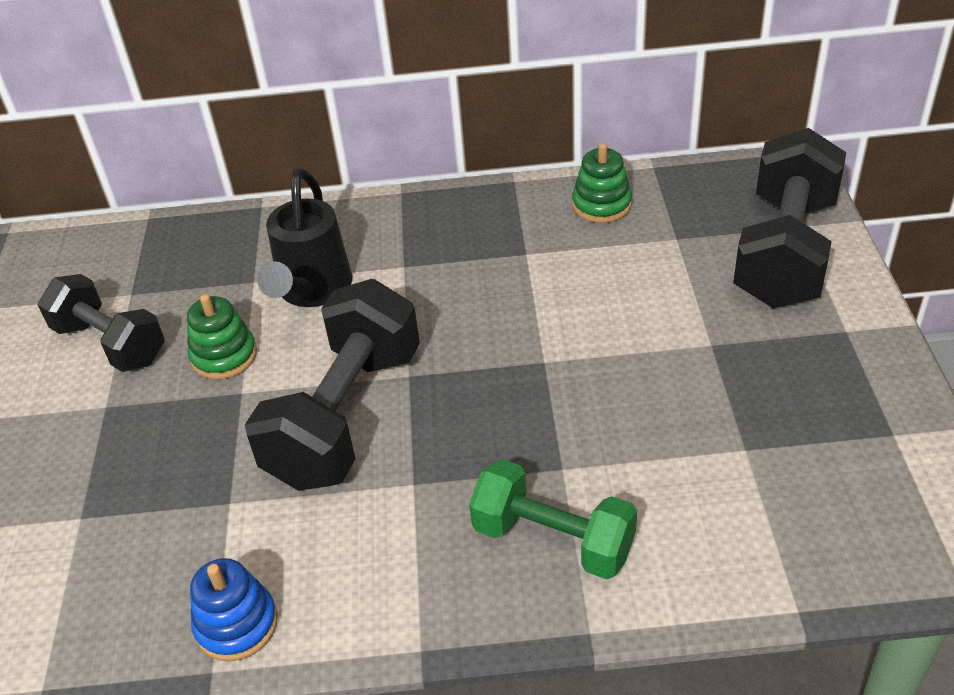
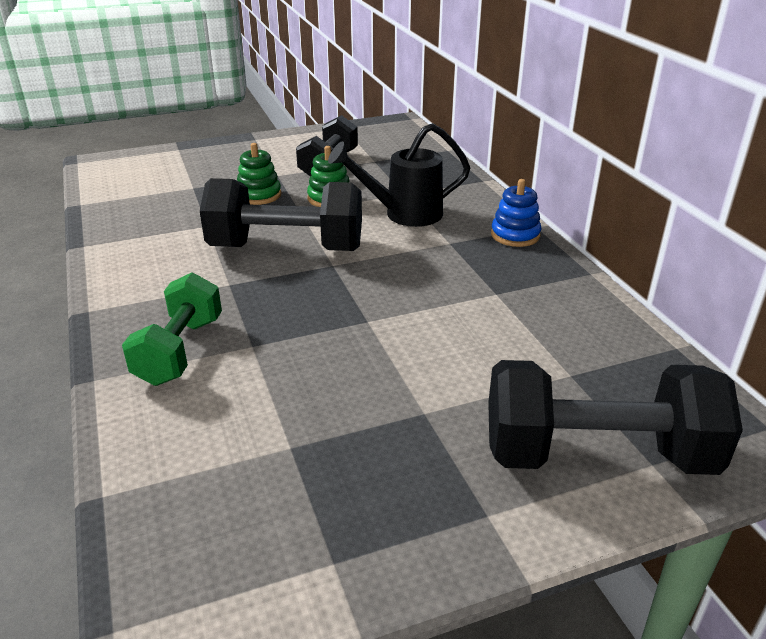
camera: 70 degrees right, 10 degrees down
(236, 624) = (115, 246): blue stacking toy -> blue stacking toy (515, 235)
(601, 205) = (590, 323): green stacking toy -> green stacking toy (259, 195)

